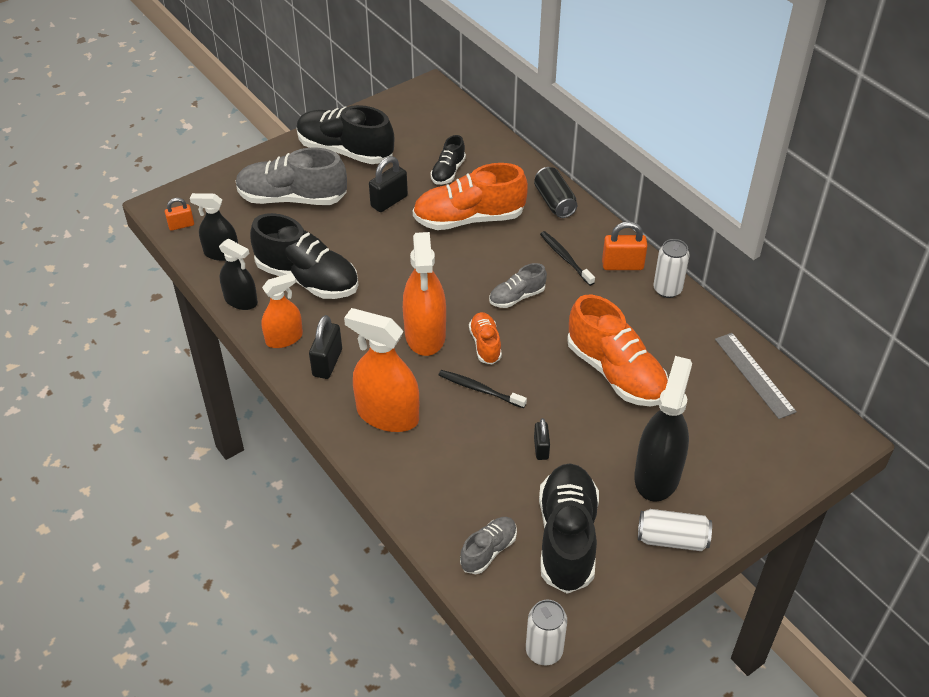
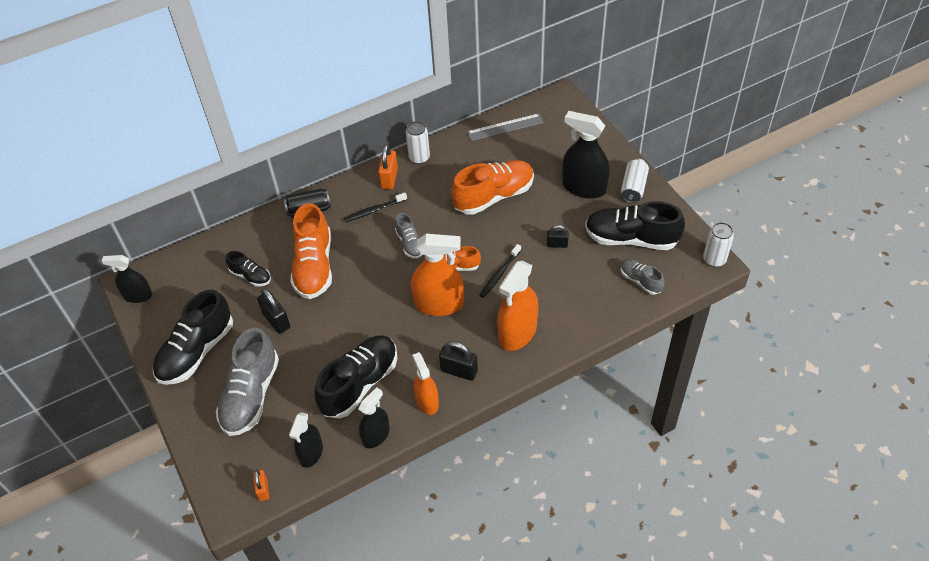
camera: 80 degrees left, 5 degrees up
(413, 98) = (138, 295): none -> black spray bottle

